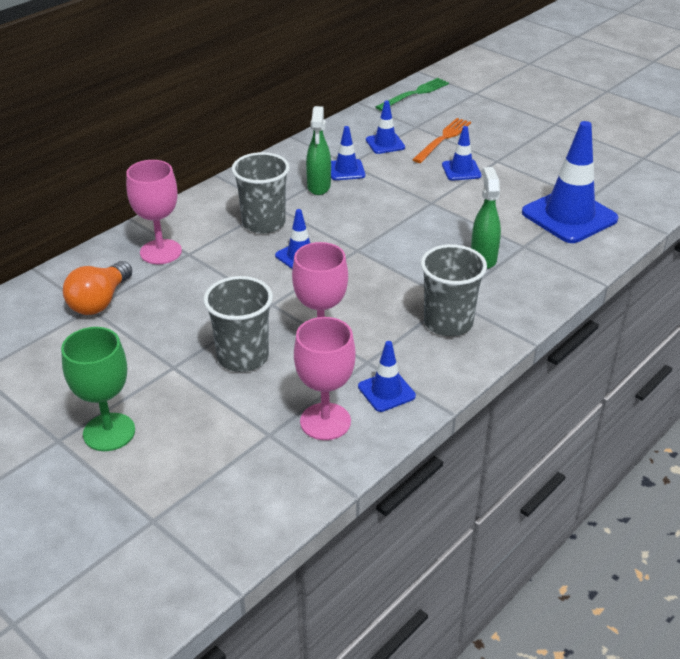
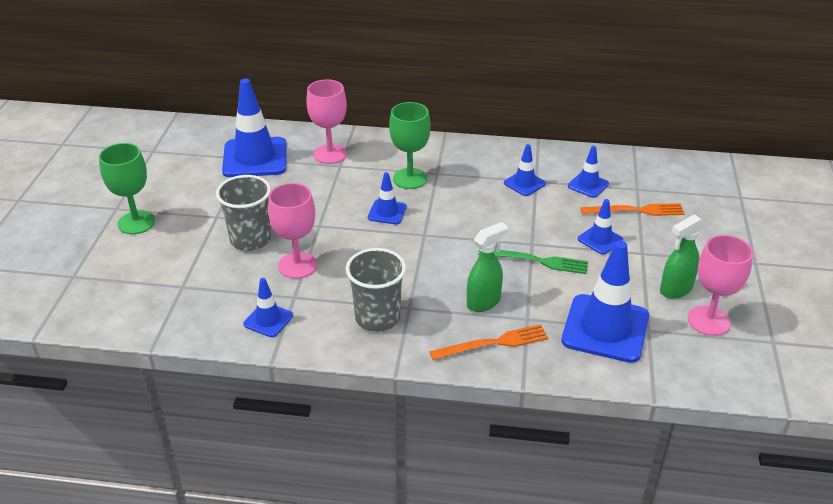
camera: 55 degrees right, 0 degrees up
(100, 301) = (255, 158): orange light bulb -> blue traffic cone
(263, 223) = (410, 178): grey cup -> green goblet
(319, 187) = (485, 181): green spray bottle -> green spray bottle (675, 290)
(325, 421) = (213, 305): pink goblet -> pink goblet (709, 321)
(414, 94) = (688, 166): green fork -> green fork (537, 261)
(539, 275) = (493, 343): none -> orange fork

